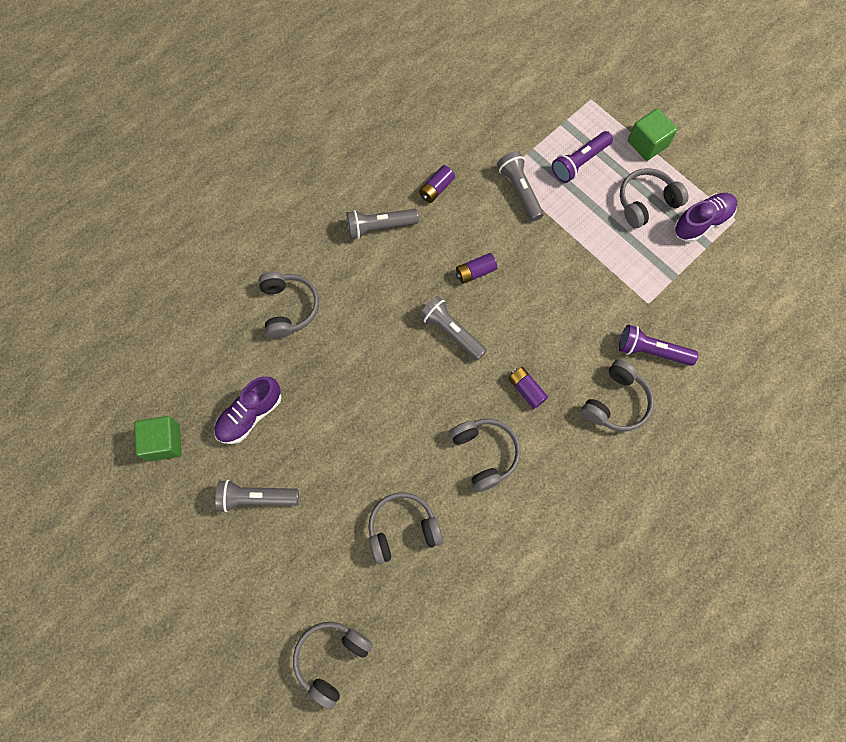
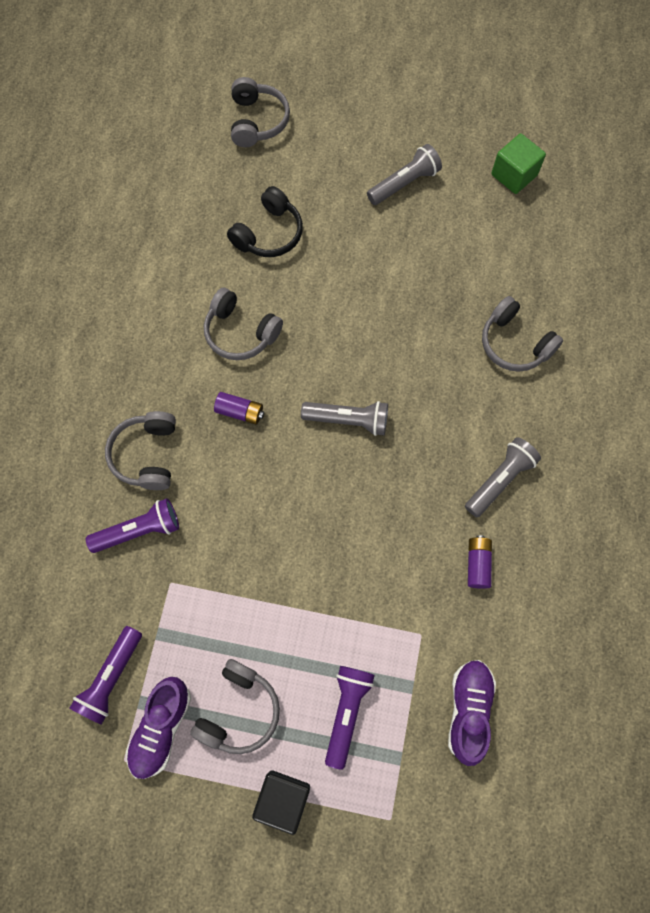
camera: 145 degrees right, 0 degrees up
(250, 415) = (465, 237): purple shoe -> purple shoe (468, 710)
(402, 529) = (269, 233): grey headphones -> black headphones
(475, 272) = (369, 496): purple battery -> none
(519, 191) = (388, 625): grey flashlight -> none
(647, 144) = (283, 799): green cube -> black cube
(720, 269) = (111, 678): none -> purple flashlight

